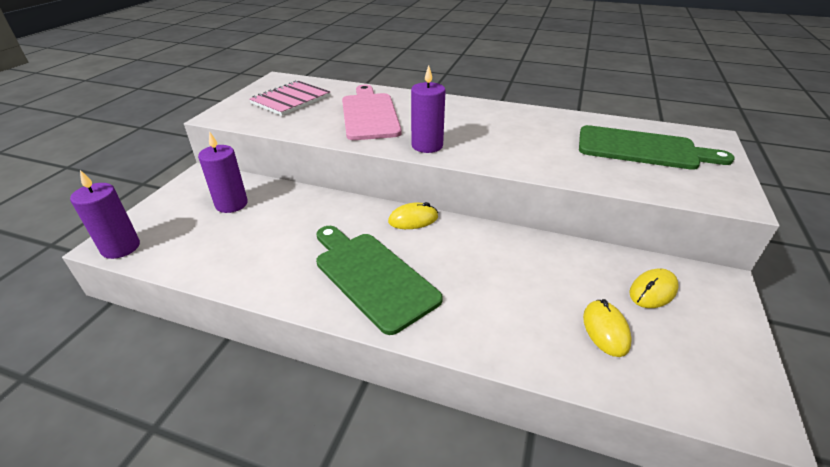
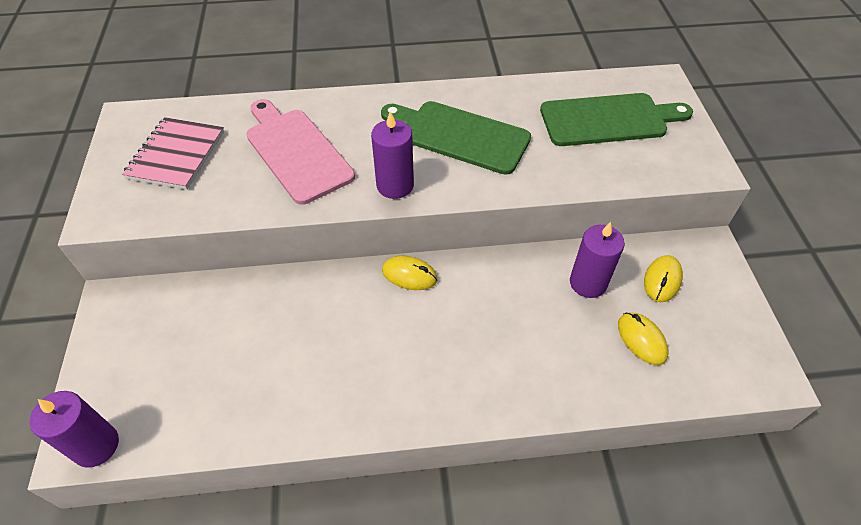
camera: 25 degrees left, 15 degrees up
(231, 204) = (187, 330): purple candle -> purple candle (588, 283)
(372, 276) = (410, 366): green cutting board -> green cutting board (460, 136)
(413, 219) = (409, 275): yellow mouse -> yellow mouse turned 60 degrees clockwise

